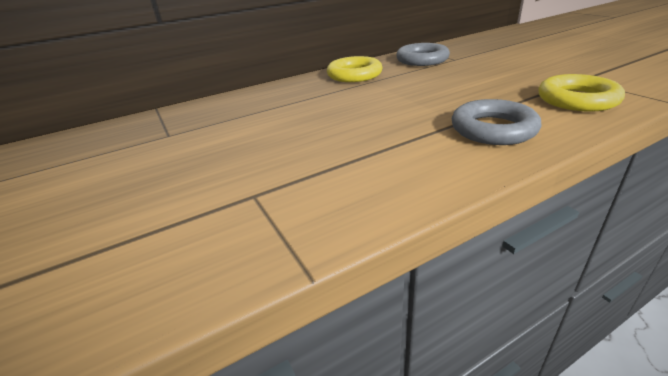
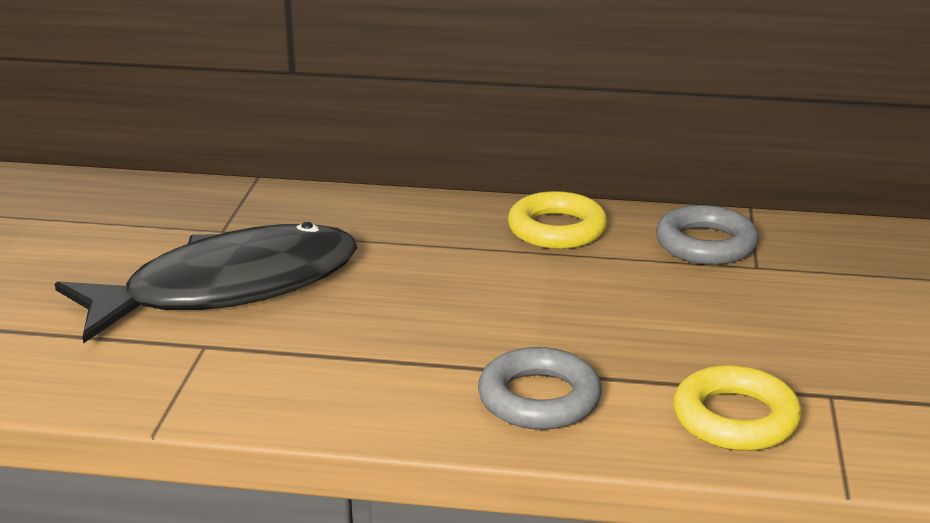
camera: 35 degrees right, 5 degrees down
(220, 159) = (228, 289): none -> black fish

